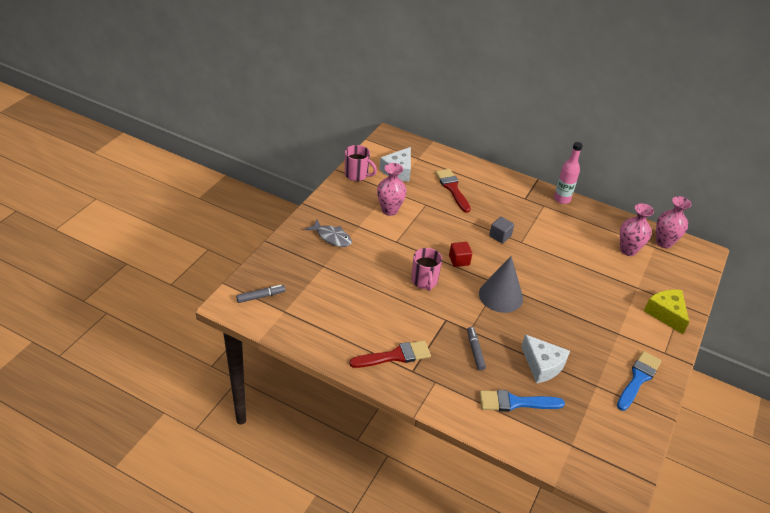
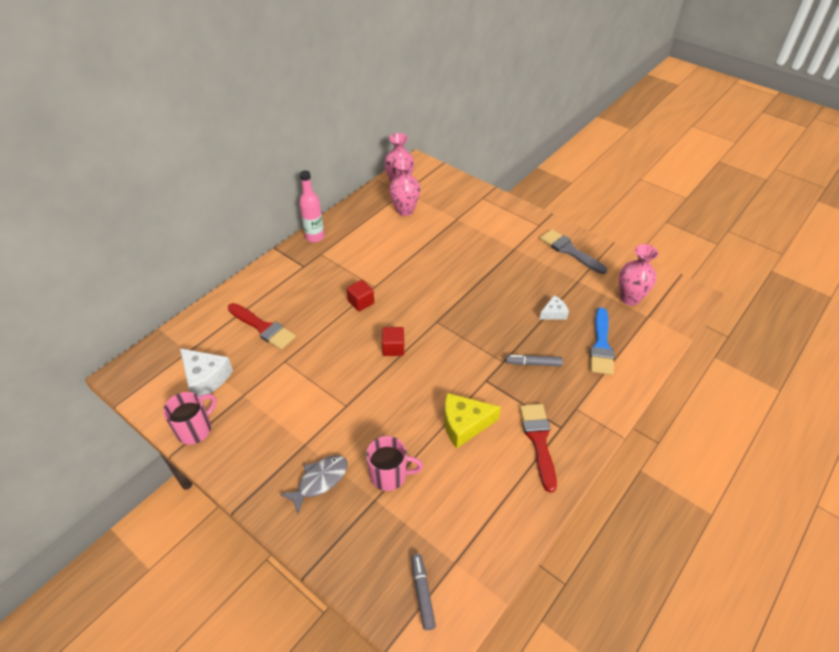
camera: 75 degrees left, 5 degrees up
(389, 210) = (283, 402): pink vase -> pink vase (629, 298)
(424, 281) = (422, 389): pink mug -> pink mug (389, 475)
(452, 188) = (263, 328): red brush -> red brush turned 135 degrees counterclockwise
(500, 236) = (361, 302): grey cube -> red cube
(501, 296) = (455, 323): grey cone -> none
(542, 365) = (553, 313): white cheese -> white cheese, size x0.58
(638, 379) = (569, 251): blue brush -> grey brush
(666, 314) = (492, 210): yellow cheese -> yellow cheese (464, 424)

